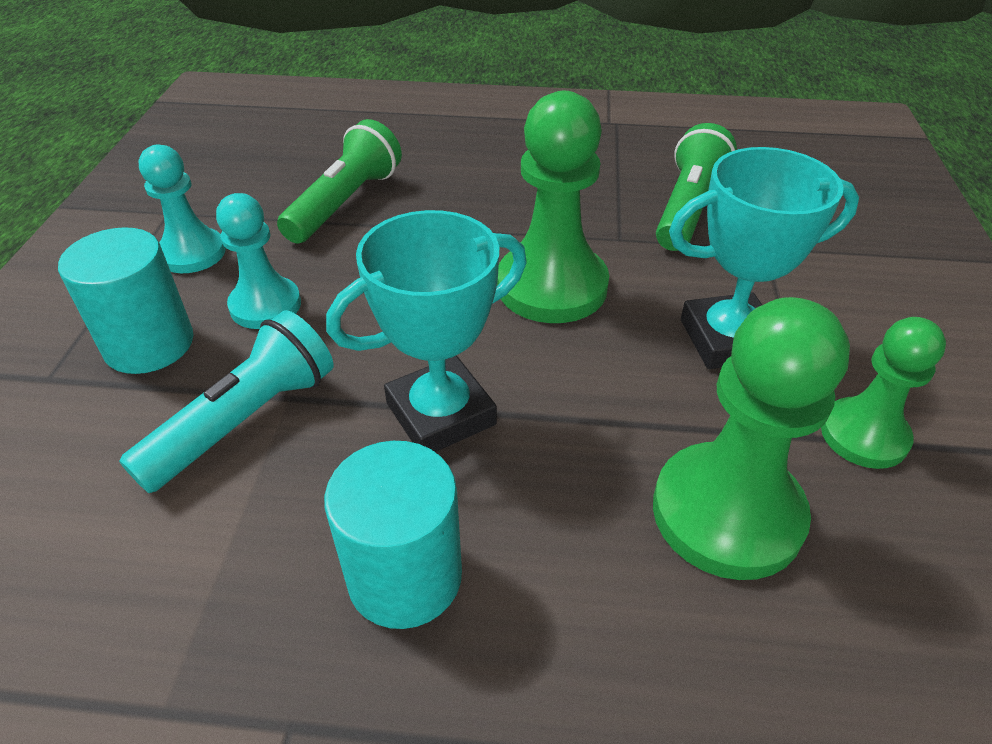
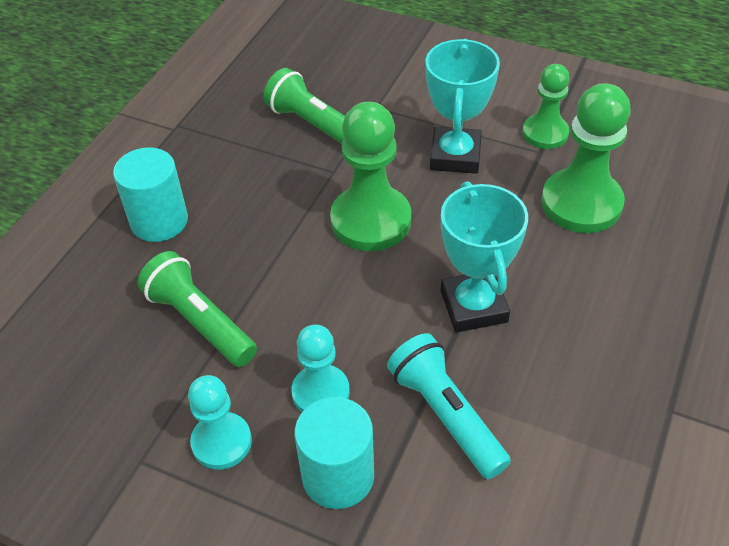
camera: 70 degrees left, 5 degrees up
(405, 576) = (591, 346): turquoise cylinder -> turquoise cylinder (159, 221)

